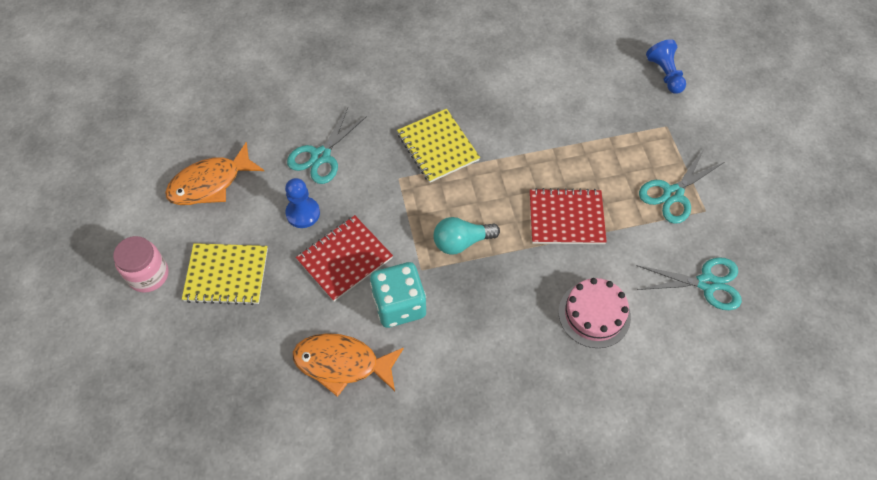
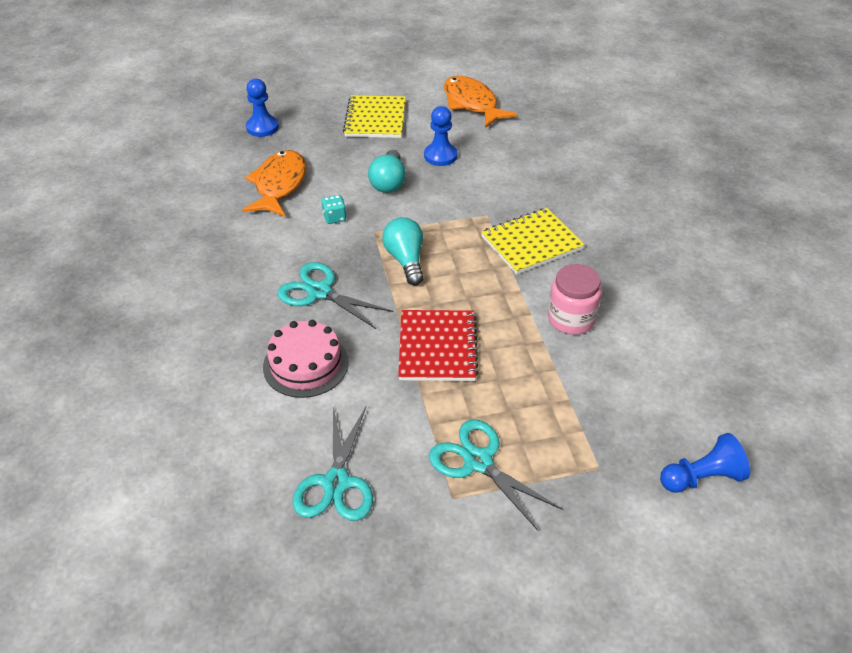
camera: 90 degrees right, 15 degrees down
(148, 275) = (378, 82): pink jar -> pink jar (571, 319)
(228, 395) = (262, 127): none -> blue pawn
(321, 156) = (509, 163): turquoise scissors -> turquoise scissors (319, 292)
(344, 259) = (388, 182): red notebook -> turquoise light bulb
(399, 305) = (334, 217): turquoise dice -> turquoise dice, size x0.45

